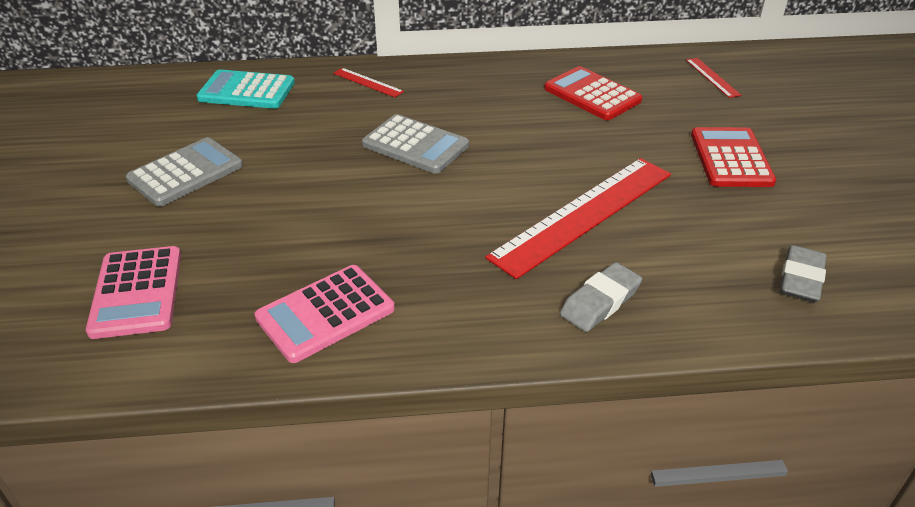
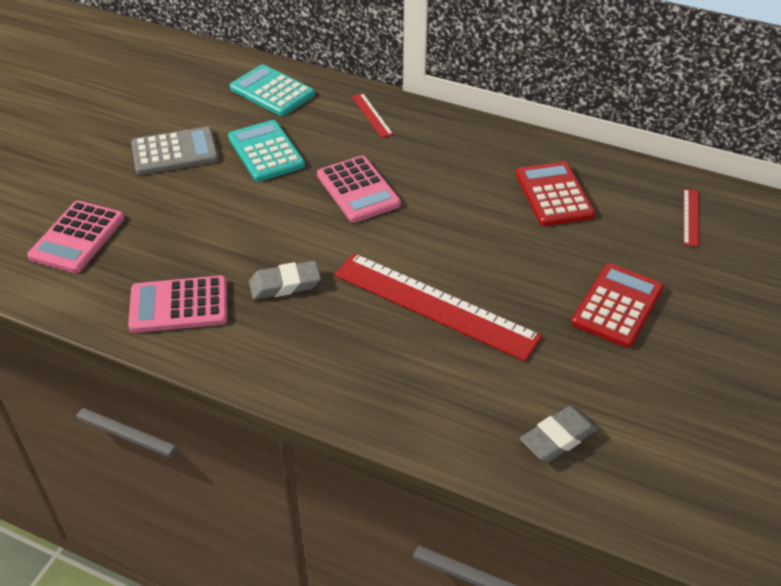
camera: 30 degrees right, 5 degrees up
(289, 142) = (266, 152): none -> turquoise calculator
(415, 145) = (358, 190): grey calculator -> pink calculator
(584, 214) = (434, 305): red ruler -> red ruler turned 45 degrees clockwise
(600, 302) = (375, 383): grey eraser -> grey eraser (285, 284)

